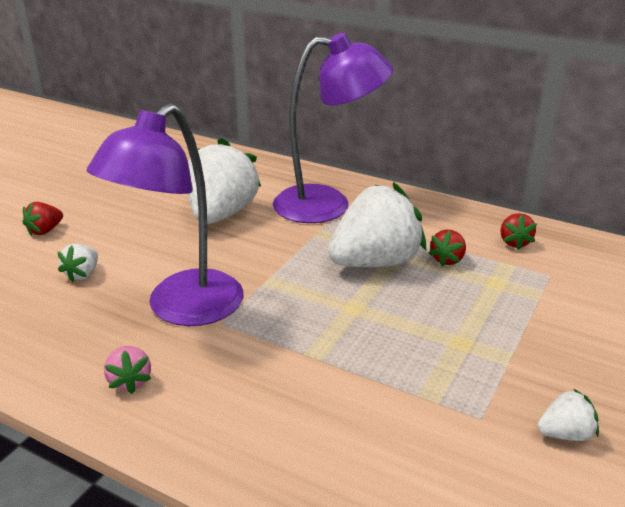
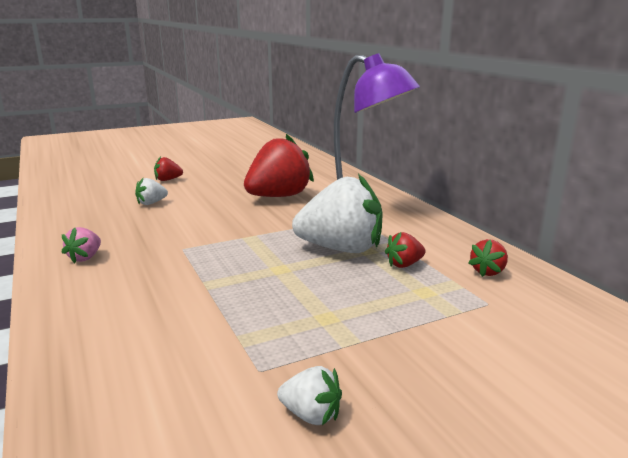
camera: 35 degrees right, 10 degrees down
(182, 309) = (172, 234): purple lamp -> none
(221, 214) = (278, 196): white strawberry -> red strawberry

